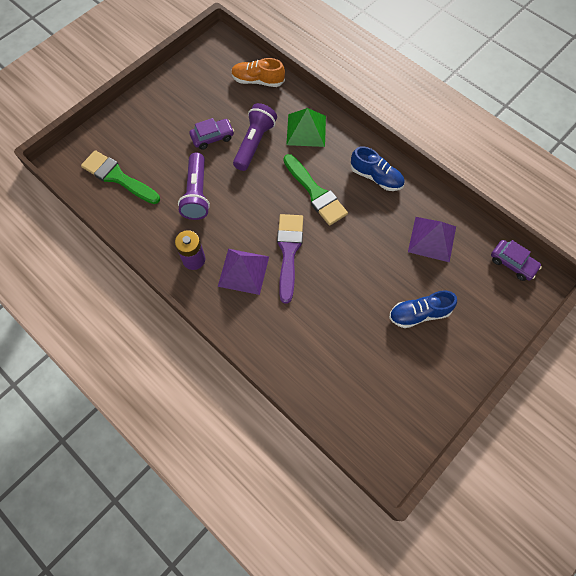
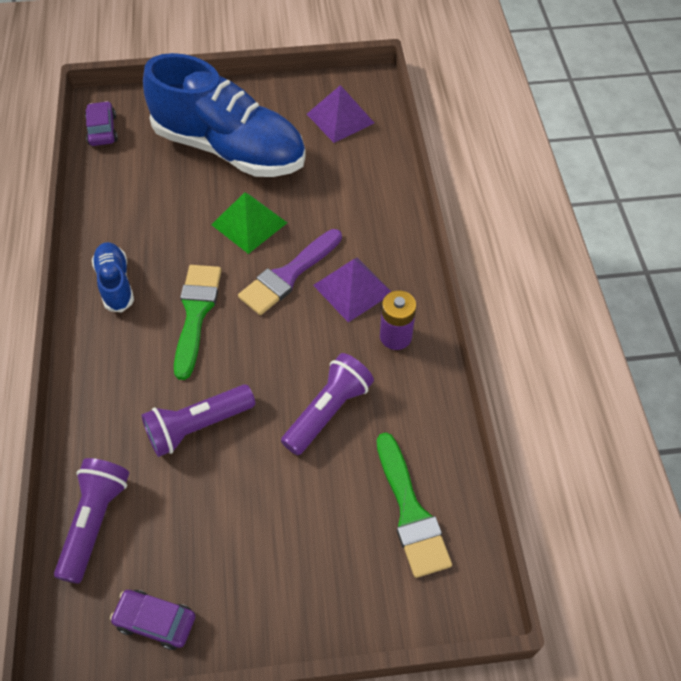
camera: 140 degrees left, 10 degrees down
(212, 137) = (240, 477): purple car -> purple car (155, 621)
(258, 81) = (95, 522): orange shoe -> purple flashlight
(306, 130) = (120, 396): green pyramid -> green pyramid (249, 223)
(419, 313) = (229, 149): blue shoe -> blue shoe, size x2.28
(432, 239) = (141, 192): purple pyramid -> purple pyramid (340, 118)

